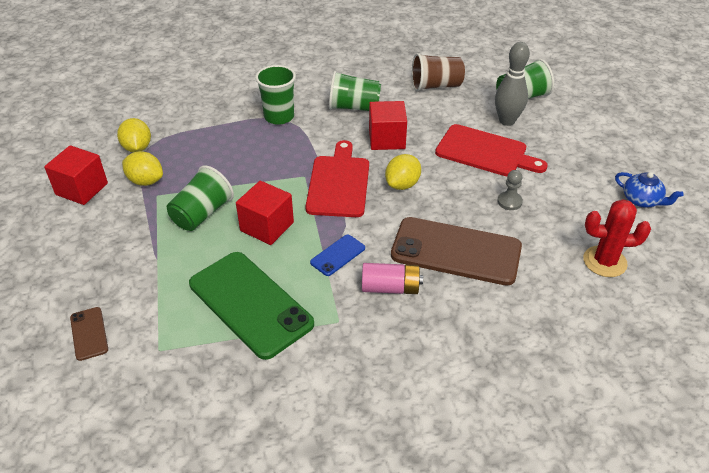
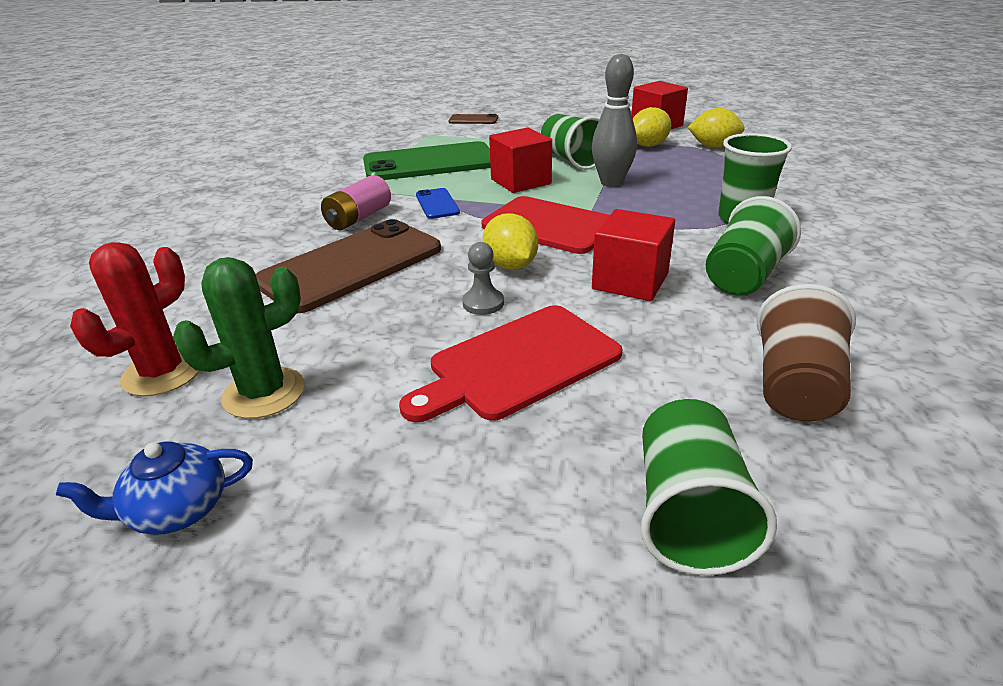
camera: 120 degrees right, 10 degrees down
(507, 121) = (598, 437): grey bowling pin -> grey bowling pin (611, 182)
(509, 202) = (378, 339): grey pawn -> grey pawn (483, 303)
(577, 216) = (264, 393): none -> green cactus

